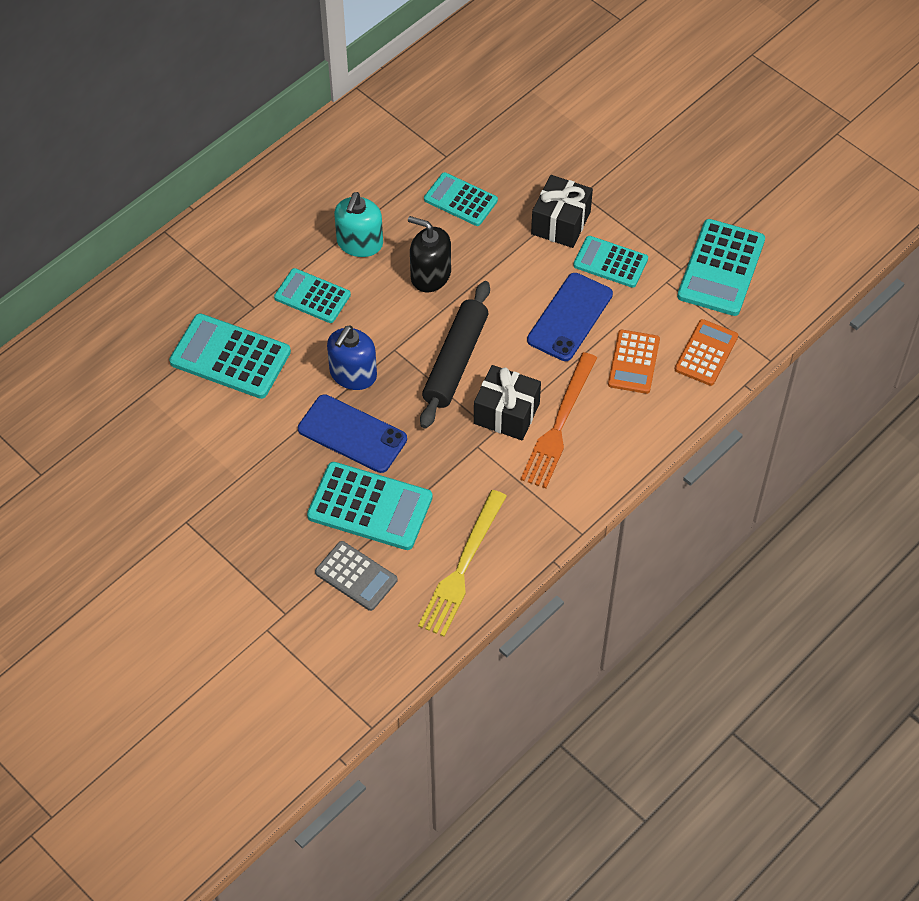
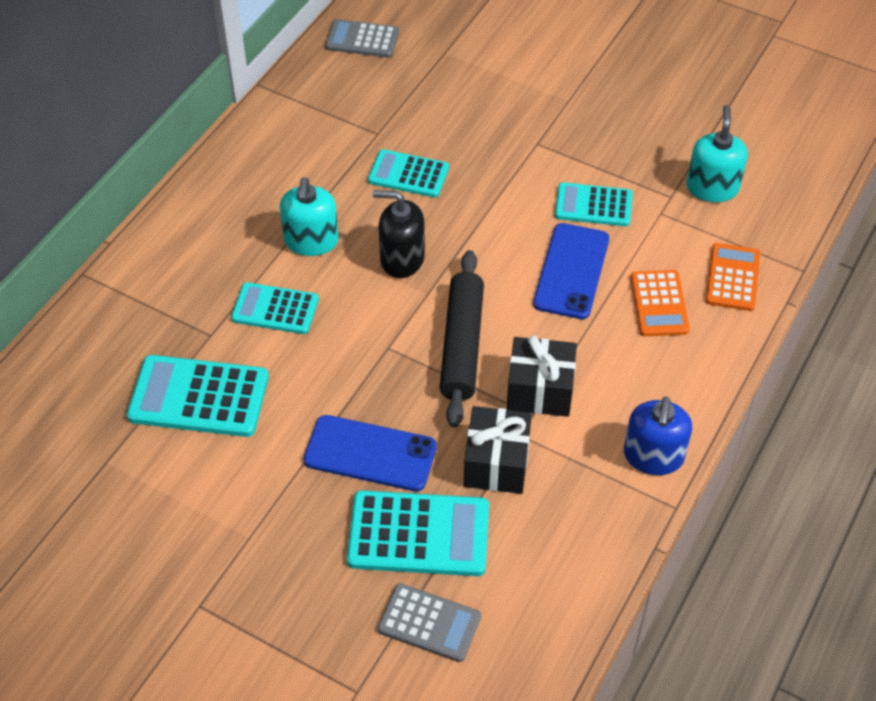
camera: 15 degrees left, 5 degrees down
(353, 374) = (349, 385): blue soap dispenser -> blue soap dispenser (653, 456)
(461, 62) = (362, 39): none -> grey calculator
(462, 567) = (553, 581): yellow fork -> none
(559, 425) = (603, 390): orange fork -> none
(561, 223) = (525, 176): black gift -> black gift (496, 463)
(721, 268) = (712, 188): turquoise calculator -> turquoise soap dispenser

